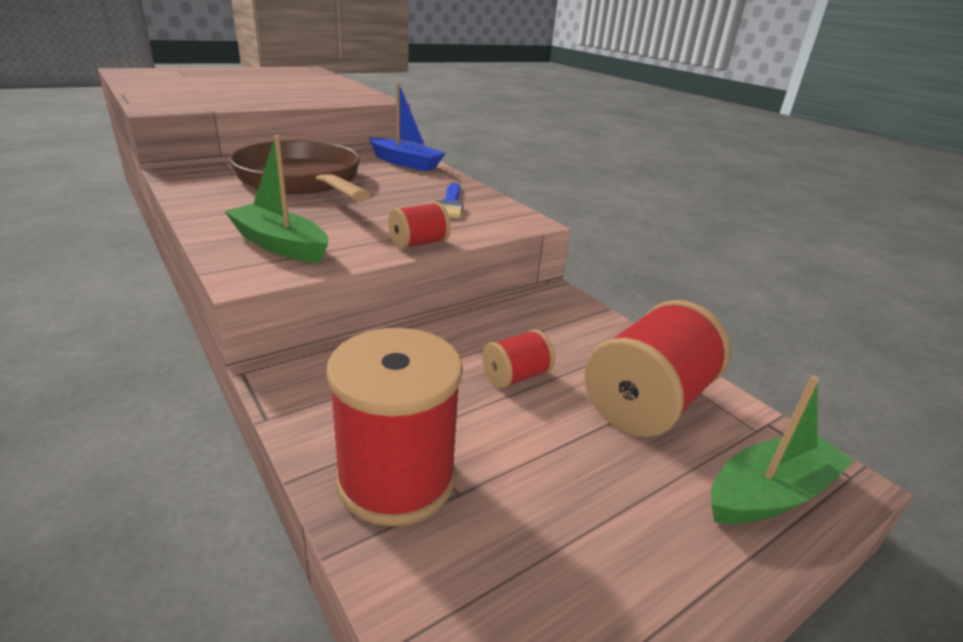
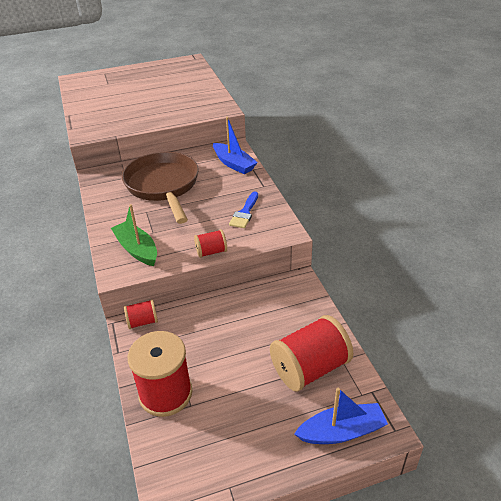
camera: 20 degrees right, 10 degrees up
(516, 377) = (246, 342): red spool -> red spool (142, 322)
(770, 493) = (342, 431): green boat -> blue boat

